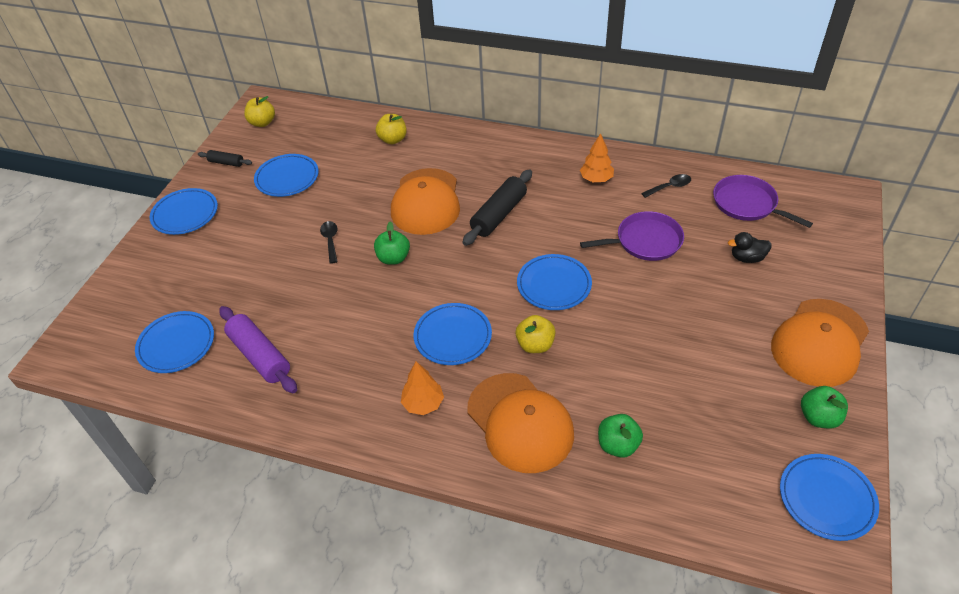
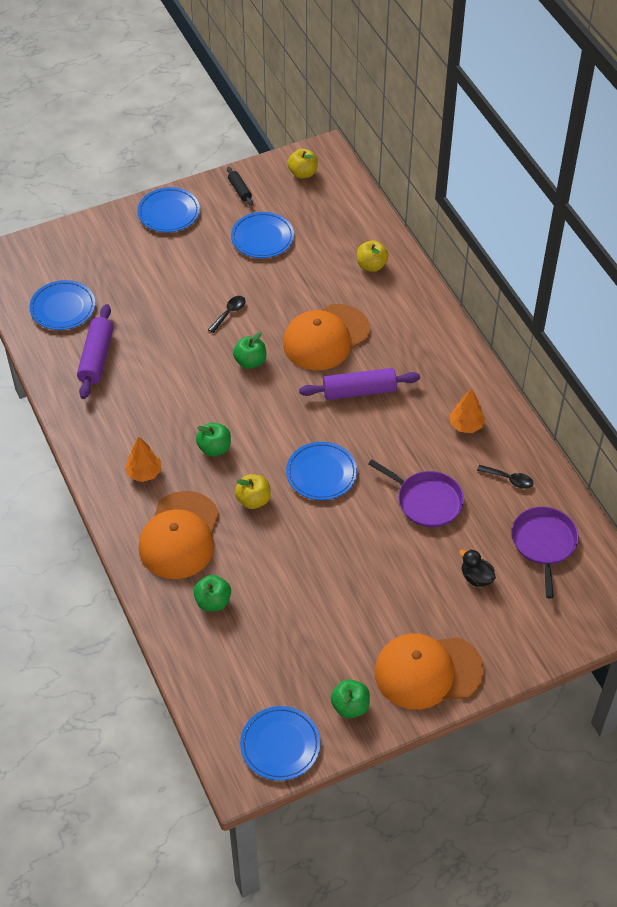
camera: 45 degrees right, 5 degrees up
(453, 336) = (214, 448): blue plate -> green apple
(499, 214) = (359, 391): black rolling pin -> purple rolling pin

